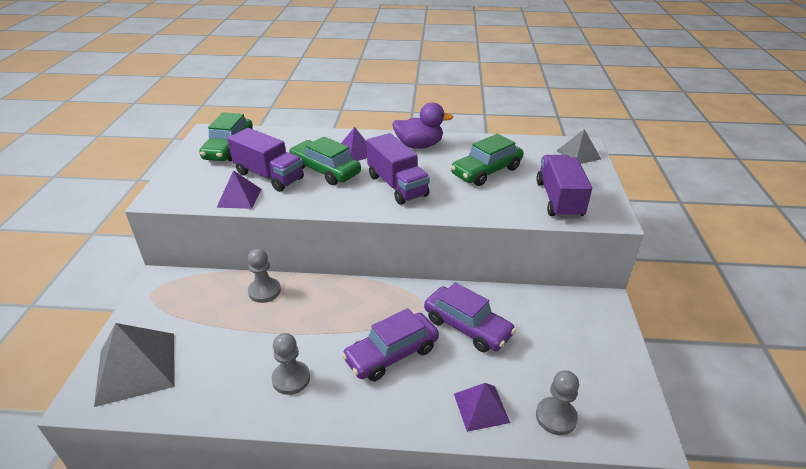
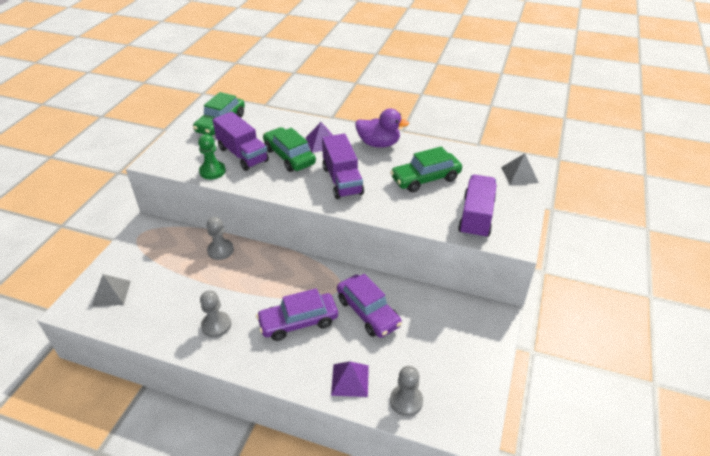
camera: 15 degrees right, 5 degrees up
(136, 368) = (111, 293): grey pyramid -> grey pyramid, size x0.58
(239, 198) = (212, 171): purple pyramid -> green pawn

